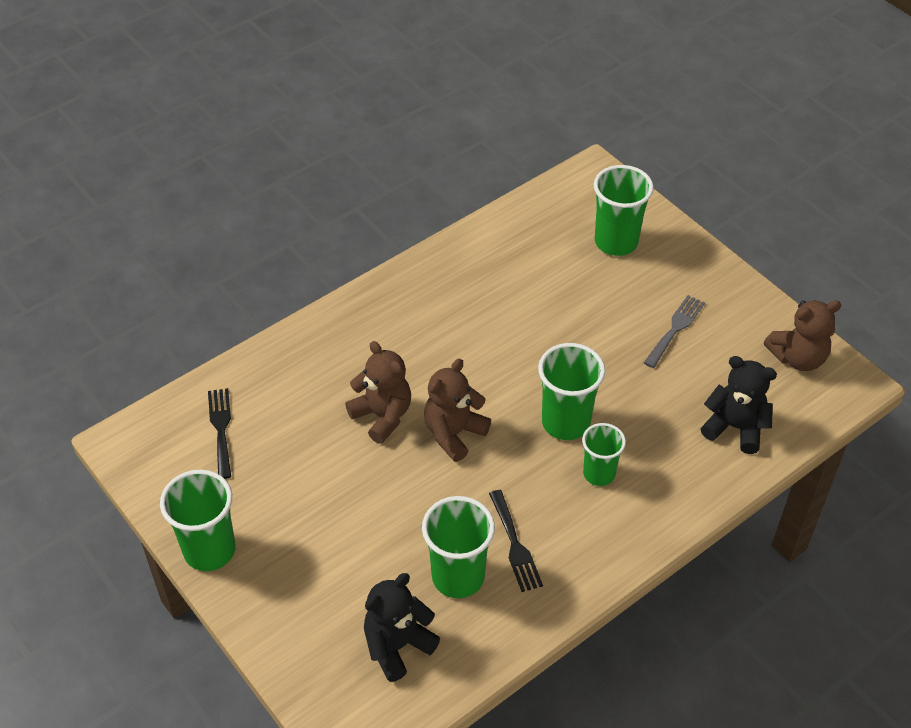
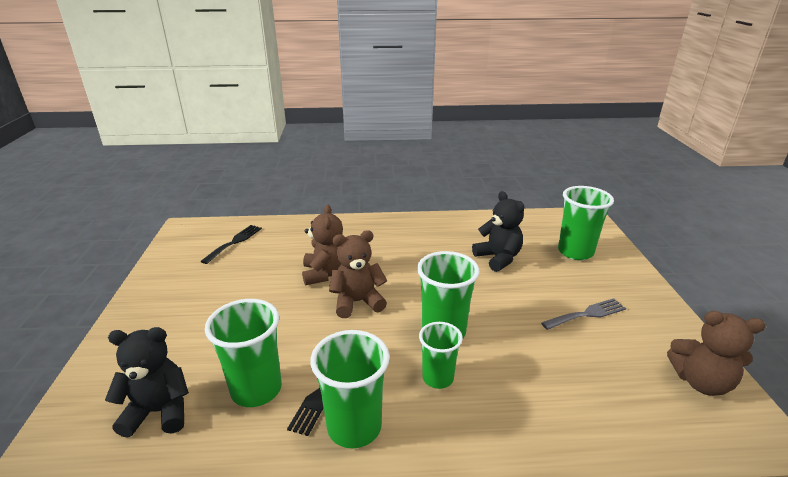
camera: 35 degrees right, 20 degrees down
(209, 550) = (147, 291): green cup -> green cup (354, 427)
(735, 427) = (596, 406): black teddy bear -> black teddy bear (498, 258)

